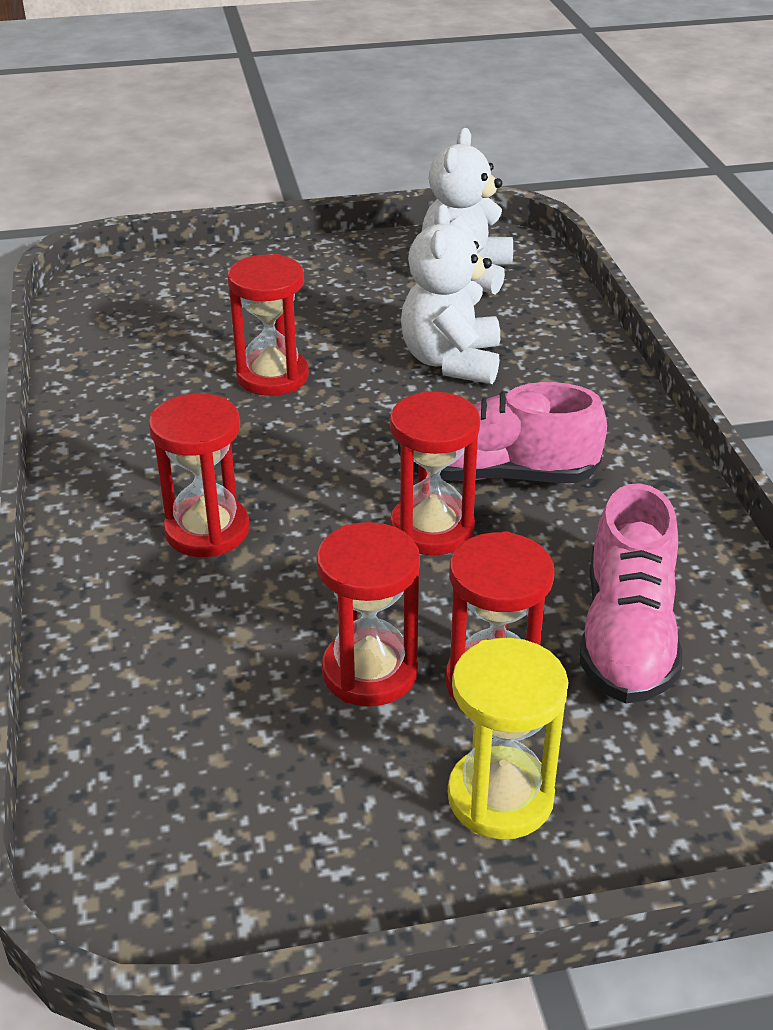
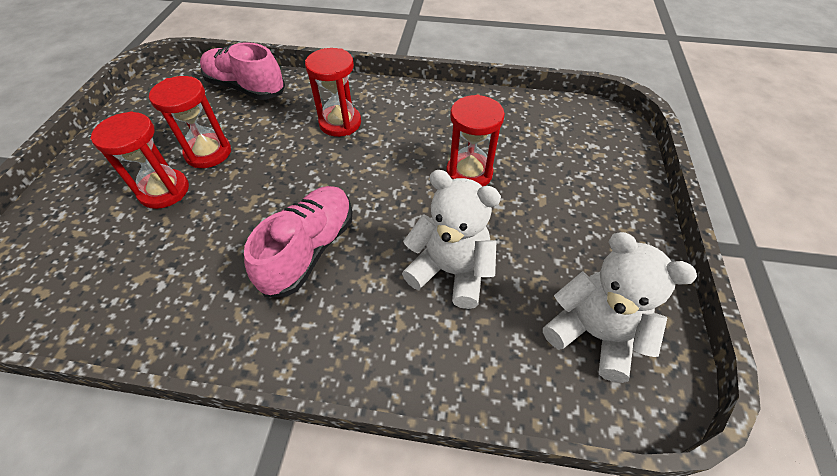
camera: 110 degrees right, 15 degrees up
(432, 529) = (283, 203): red hourglass -> none
(500, 797) = (109, 172): yellow hourglass -> none
(627, 635) = (141, 256): pink shoe -> pink shoe (246, 88)

